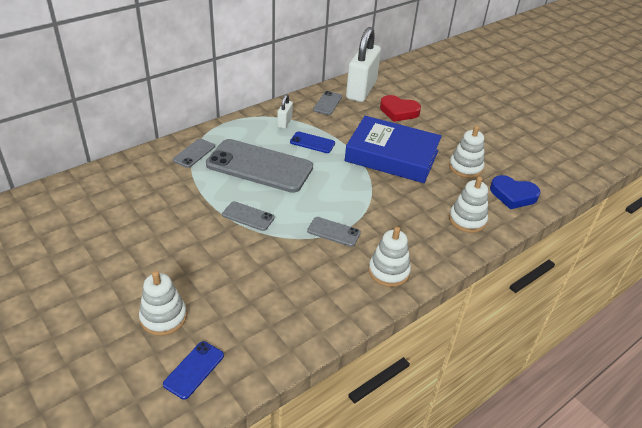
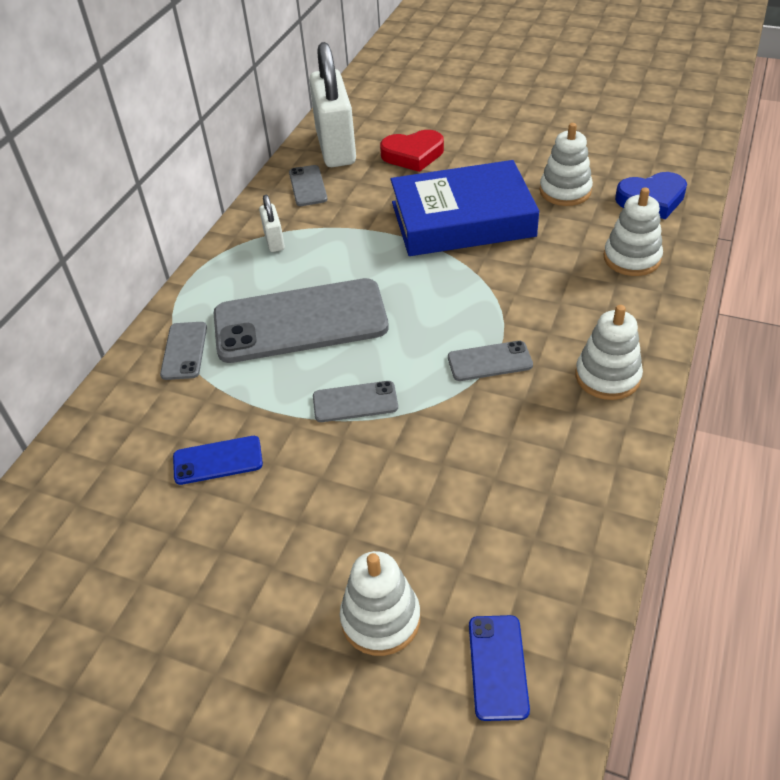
camera: 25 degrees left, 5 degrees up
(312, 143) = (341, 251): blue phone -> blue phone (218, 460)

